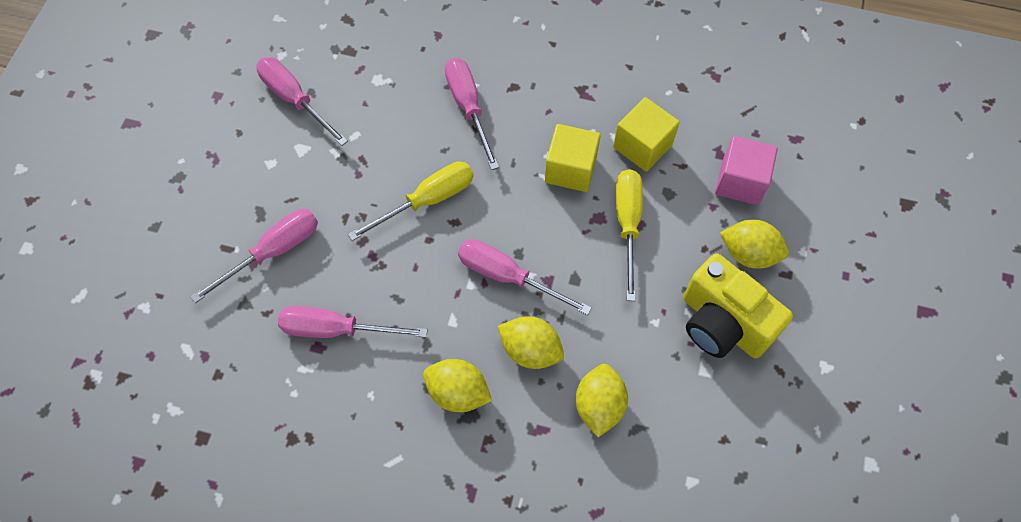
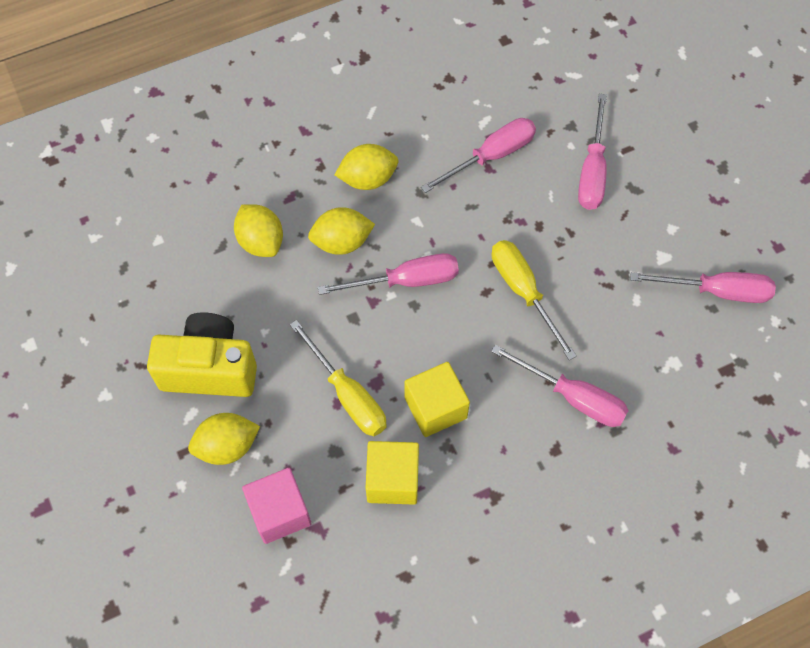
camera: 140 degrees right, 0 degrees up
(427, 201) = (523, 291): yellow screwdriver -> yellow screwdriver turned 135 degrees clockwise

